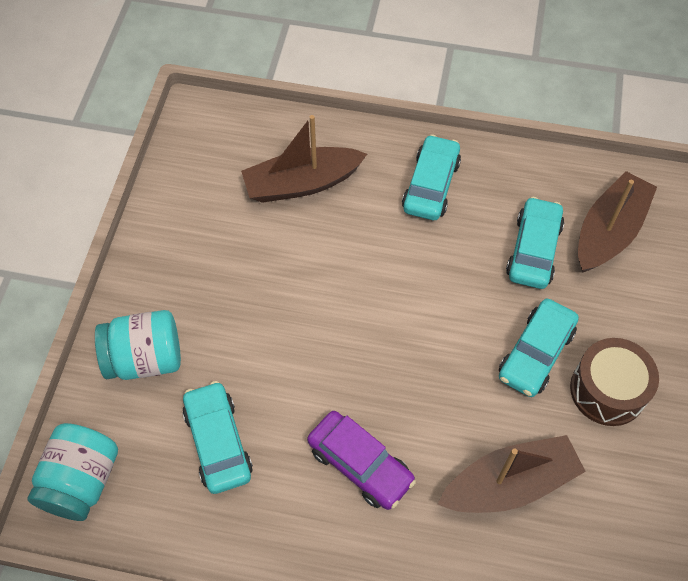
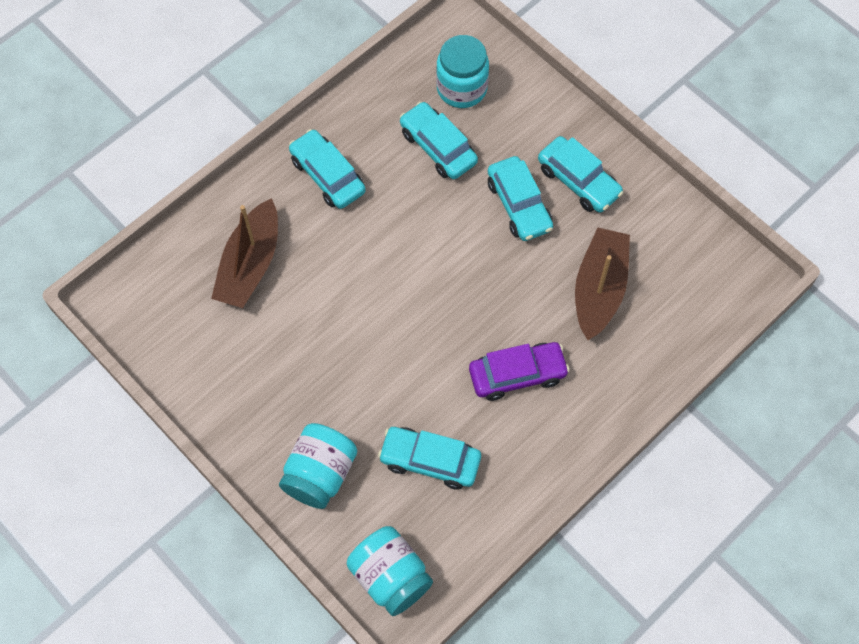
camera: 55 degrees left, 5 degrees up
(607, 390) = (578, 181): brown drum -> turquoise car
(609, 231) = (461, 88): brown boat -> turquoise jar

